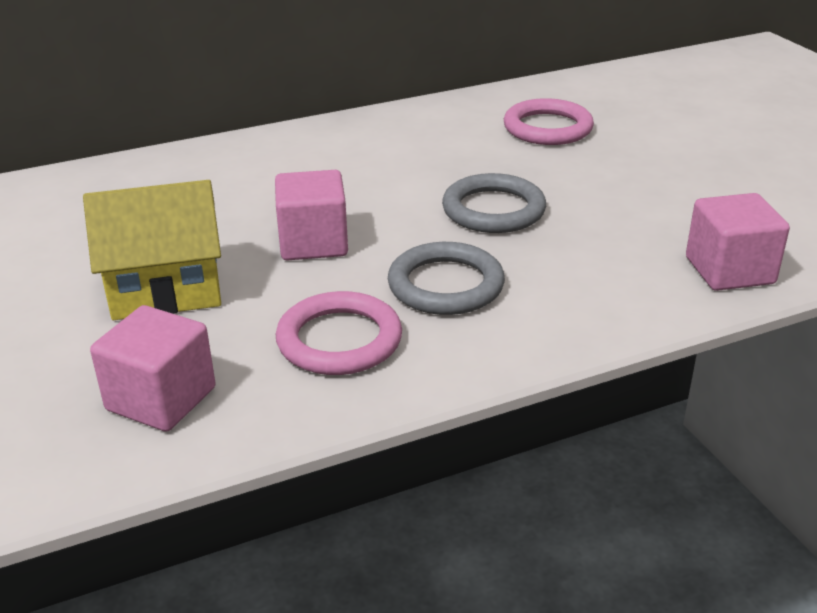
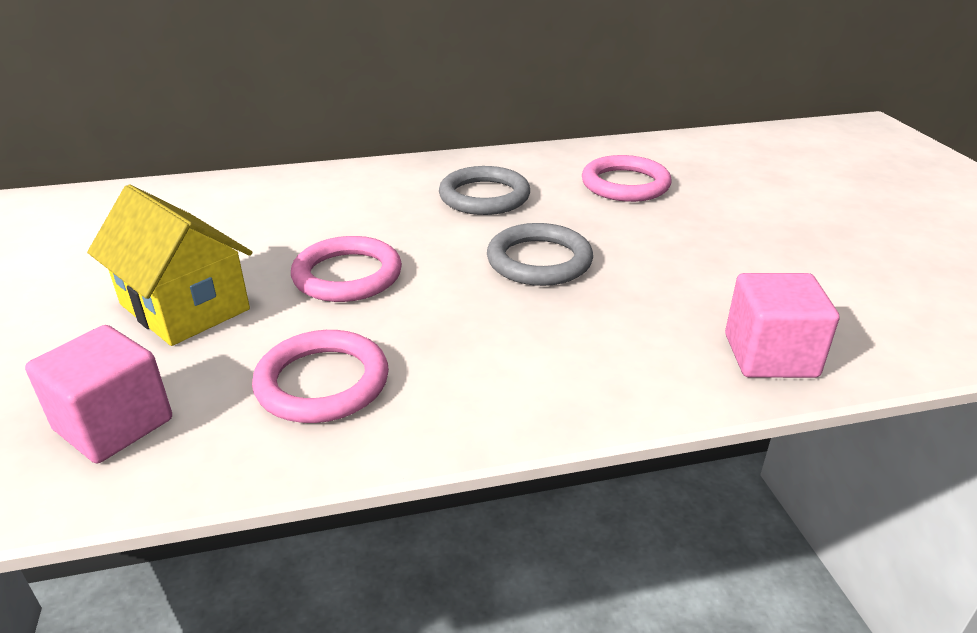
camera: 10 degrees right, 0 degrees up
(166, 290) = (184, 307): yellow house -> yellow house turned 45 degrees clockwise
(313, 243) = (347, 275): pink cube -> pink ring
(446, 285) = (457, 335): grey ring -> grey ring (484, 196)

